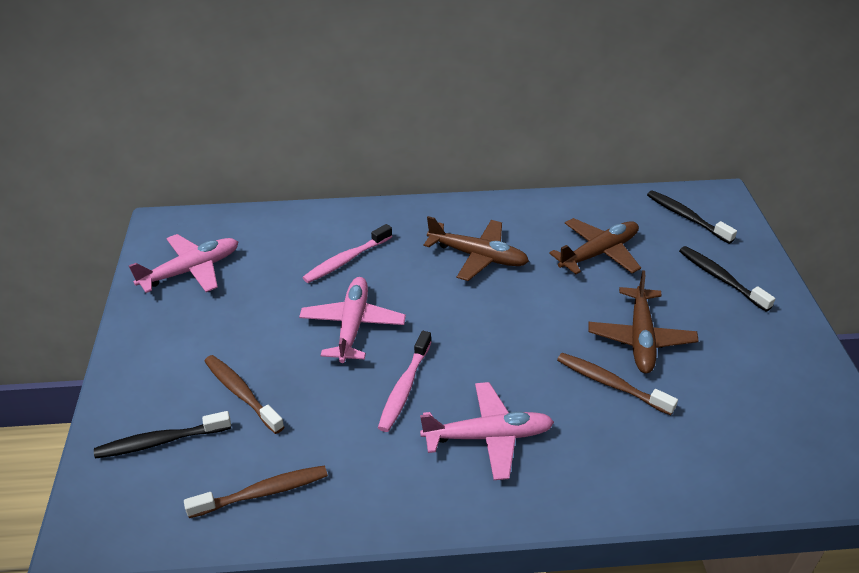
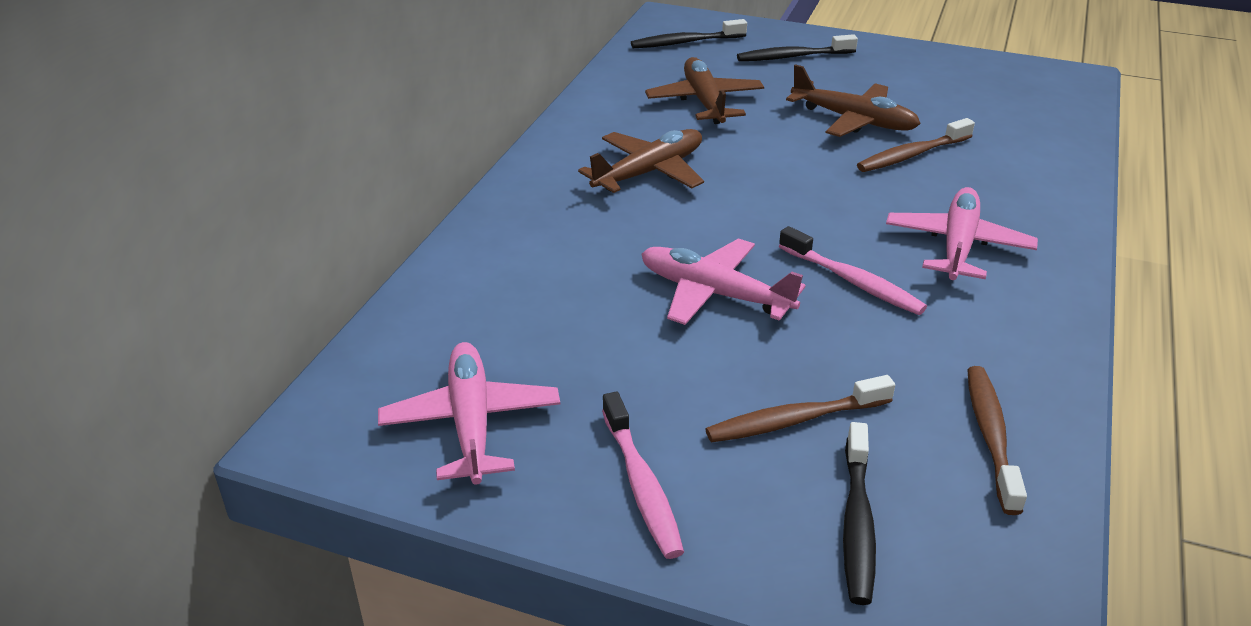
camera: 65 degrees left, 5 degrees down
(346, 260) = (574, 268): pink toothbrush -> pink toothbrush (642, 485)

